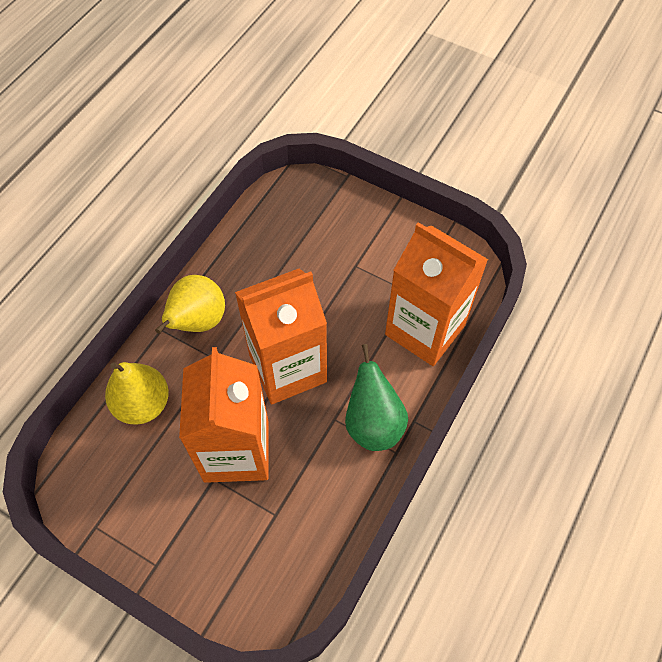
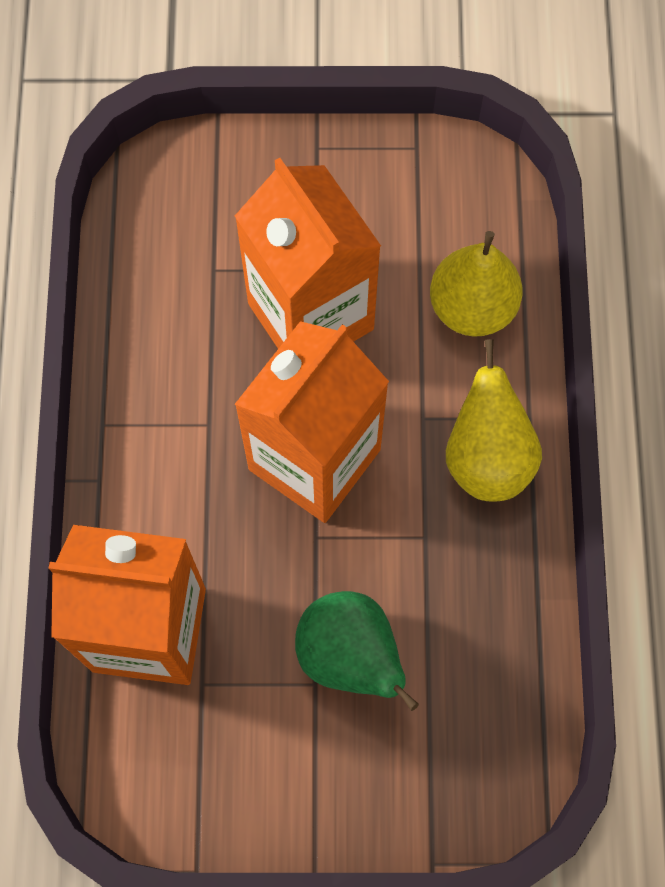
camera: 150 degrees right, 10 degrees up
(373, 423) = (152, 446): green pear -> green pear (350, 655)

